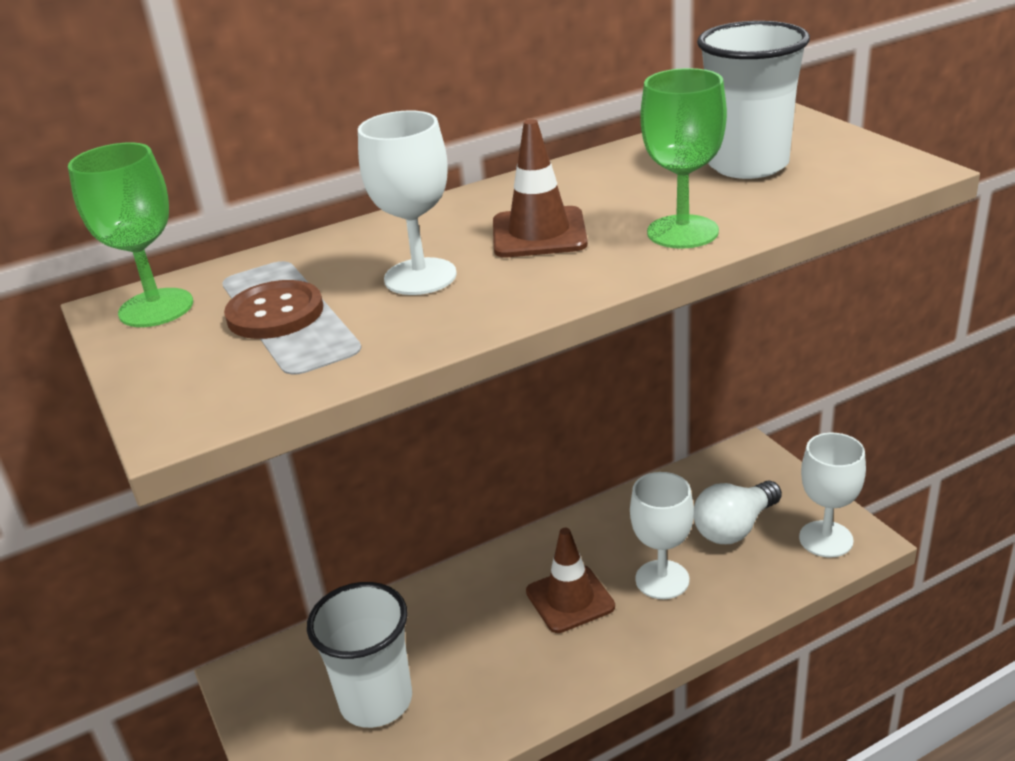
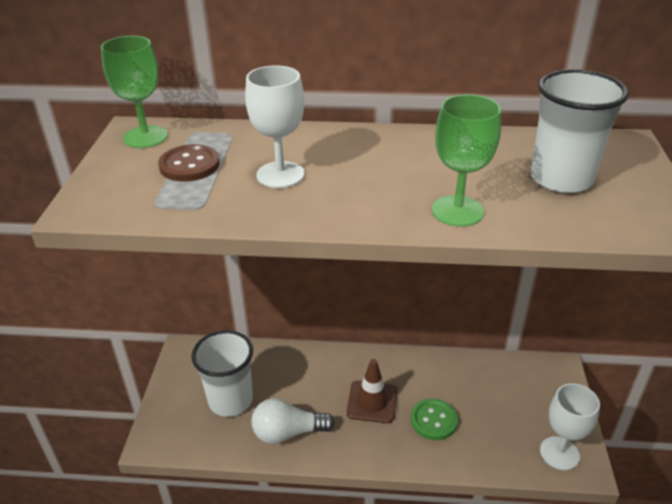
camera: 30 degrees right, 5 degrees up
(539, 233) = (374, 174): brown traffic cone -> none
(662, 579) = (433, 420): white goblet -> green button
(734, 527) = (506, 412): white light bulb -> white light bulb (288, 432)

